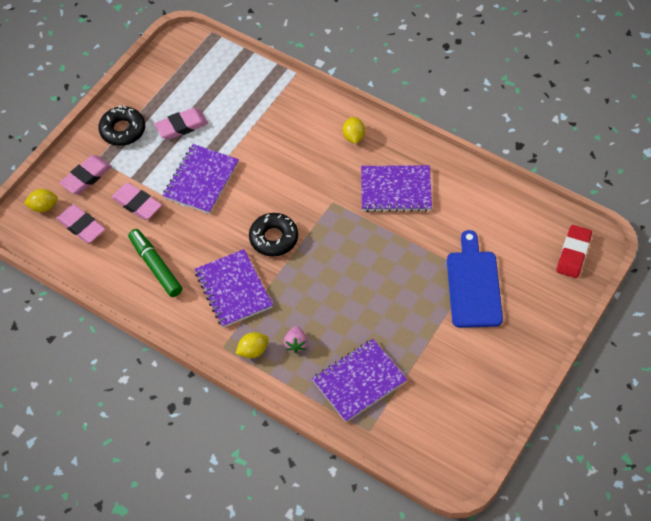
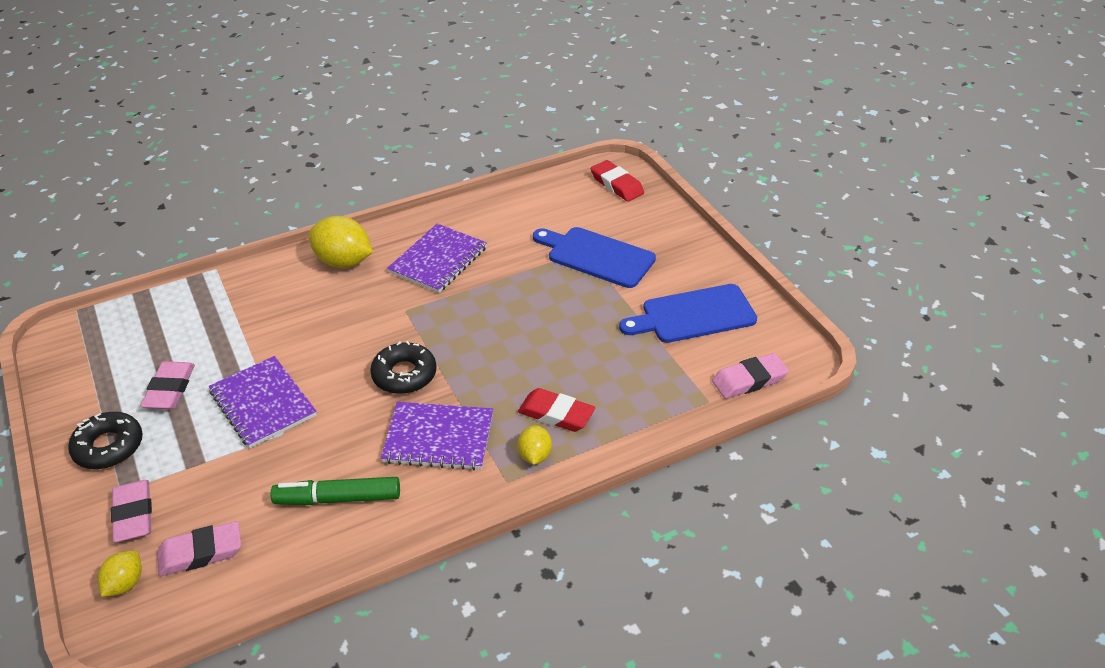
camera: 60 degrees left, 15 degrees down
(137, 204) = (230, 478): pink eraser -> pink eraser (749, 380)
(296, 344) = (556, 414): pink strawberry -> red eraser
(353, 137) = (343, 262): yellow lemon -> yellow lemon, size x1.82
(359, 381) = (643, 383): purple notebook -> none
(453, 381) = (693, 315): none -> blue cutting board

